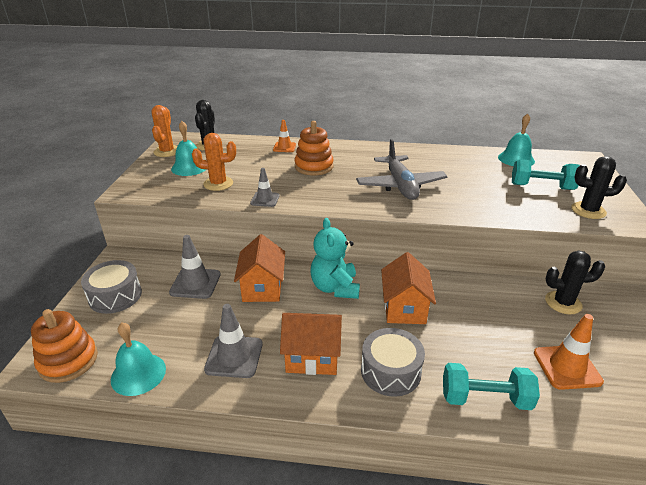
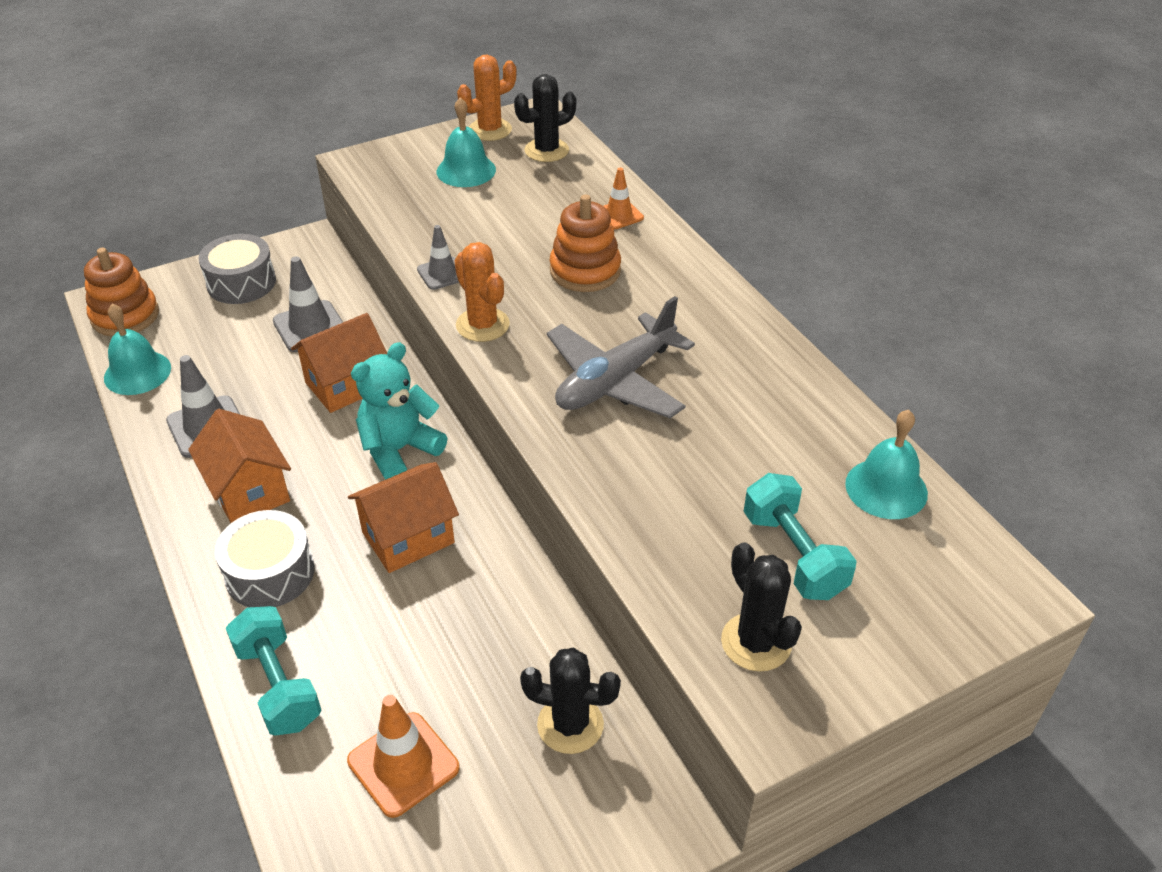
camera: 55 degrees right, 10 degrees up
(218, 184) = (445, 216): orange cactus -> orange cactus (482, 325)
(563, 303) = (570, 724): black cactus -> black cactus turned 45 degrees counterclockwise

